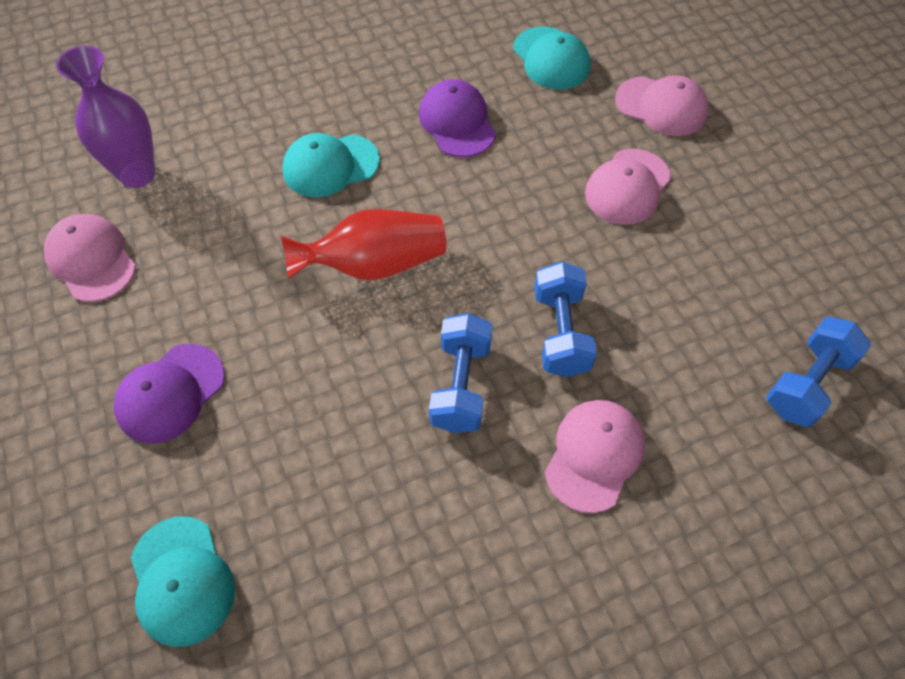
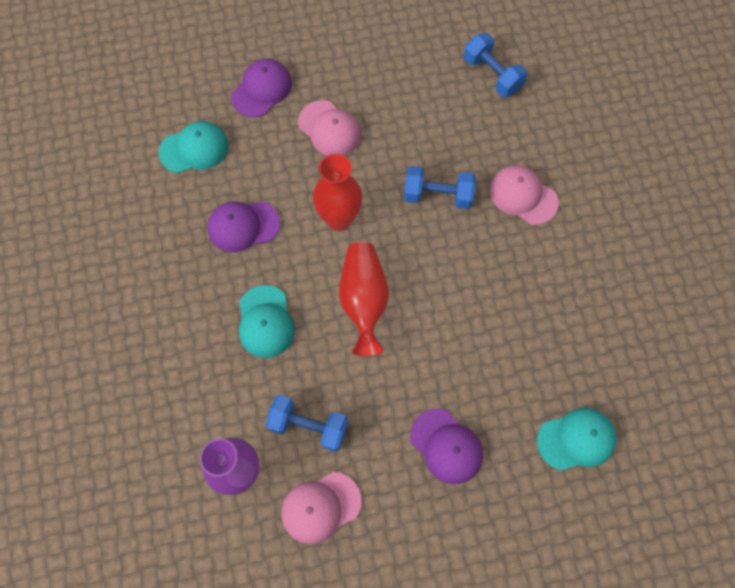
camera: 80 degrees left, 10 degrees up
(460, 385) = (466, 261): blue dumbbell -> blue dumbbell (308, 426)
(491, 219) = (339, 219): none -> red vase
(661, 106) = (262, 89): pink cap -> purple cap

